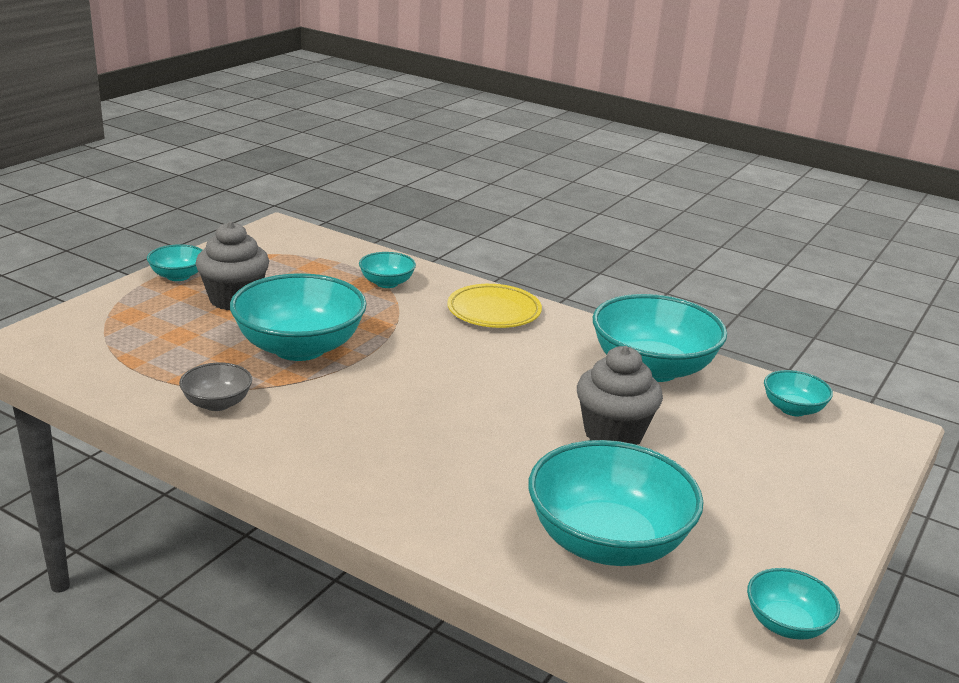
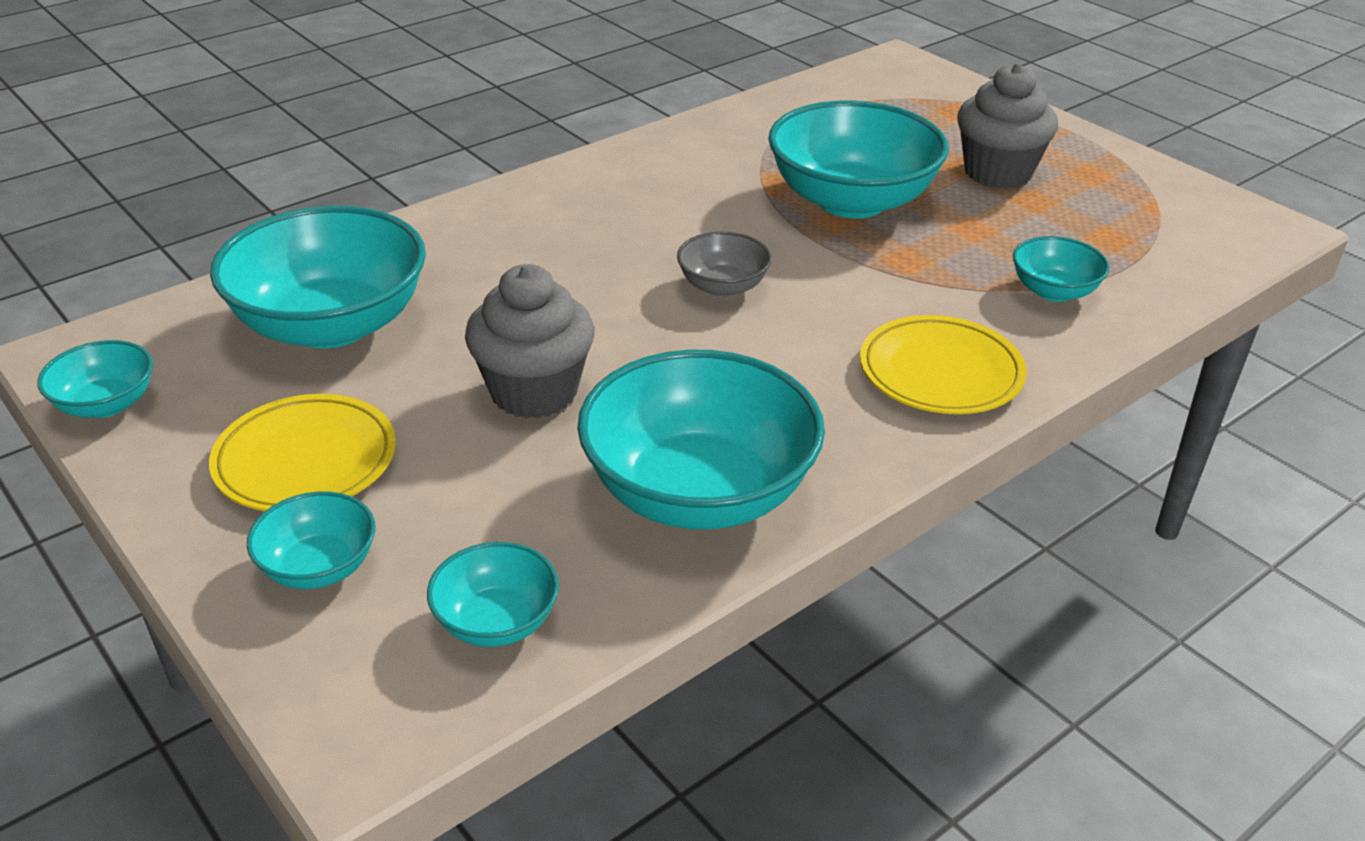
camera: 110 degrees right, 10 degrees up
(178, 276) = (1072, 143): turquoise bowl -> turquoise bowl (319, 567)
(217, 403) = (734, 144): grey bowl -> grey bowl (723, 286)
(750, 504) = (305, 461): none -> yellow plate

